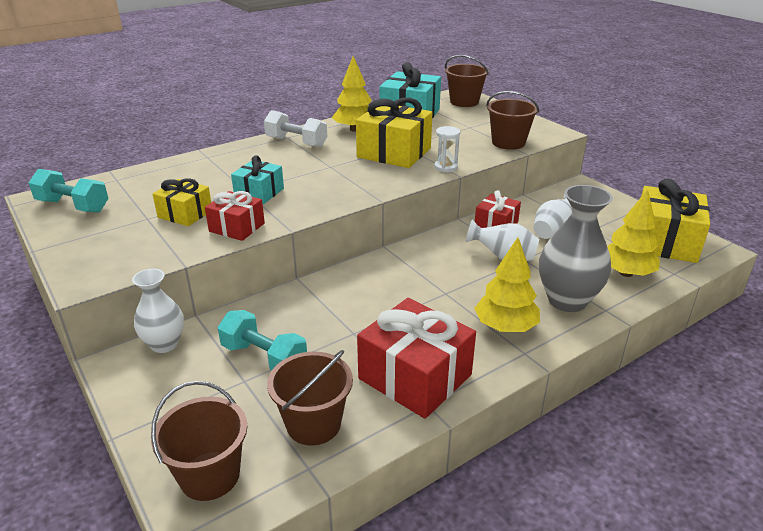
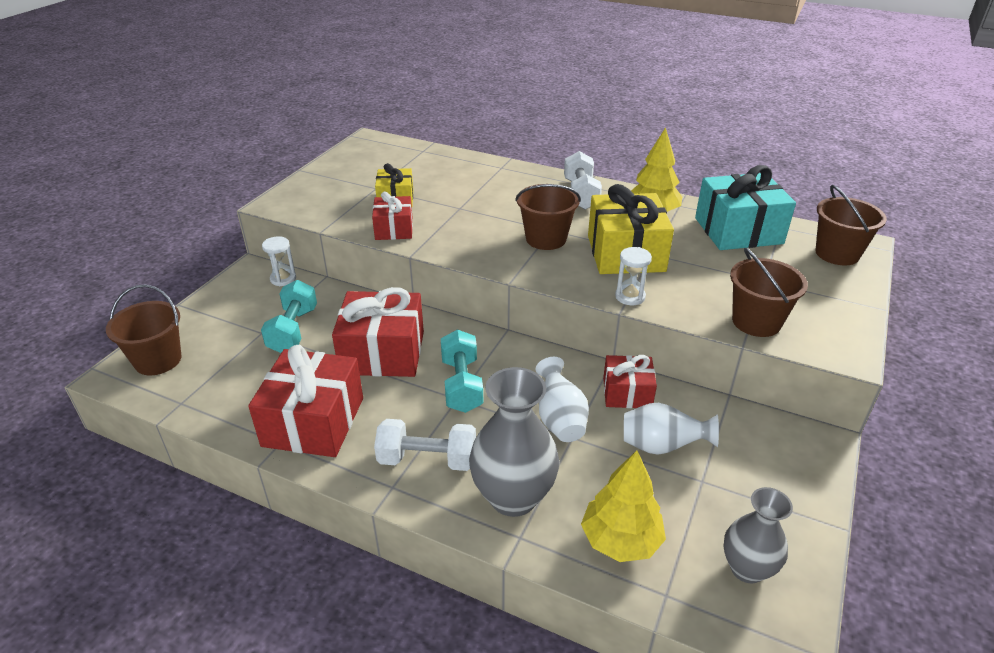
camera: 60 degrees right, 5 degrees up
(73, 206) = (368, 154): turquoise dumbbell -> turquoise dumbbell (462, 385)
(164, 344) = (283, 279): white vase -> white hourglass
(259, 193) = (461, 215): turquoise gift -> none
(313, 424) = (228, 387): brown bucket -> brown bucket (546, 239)
(354, 313) = (382, 353): none -> red gift
(505, 327) = (427, 459): yellow tree -> white dumbbell
(664, 241) = (747, 568): yellow gift -> grey vase

